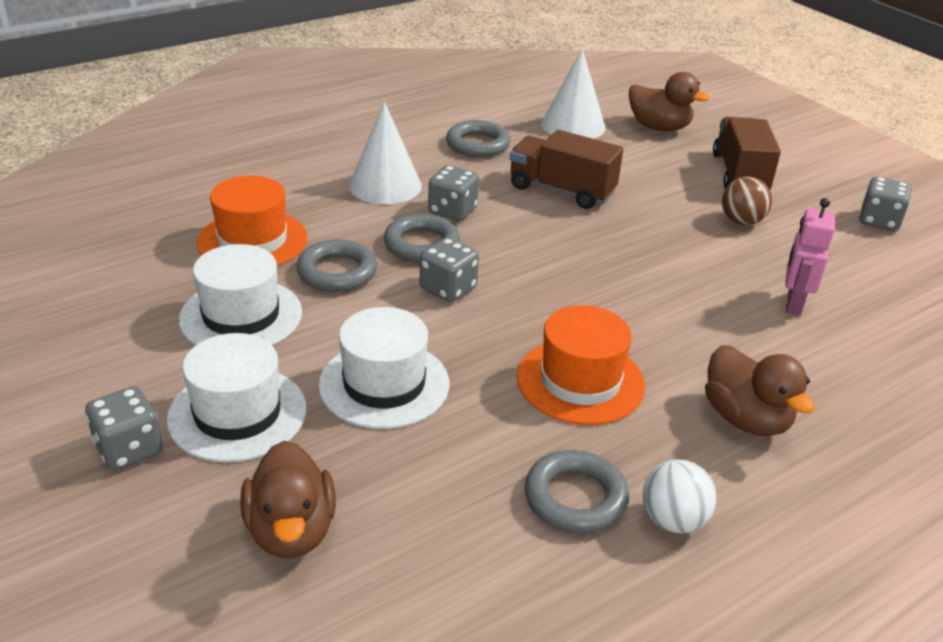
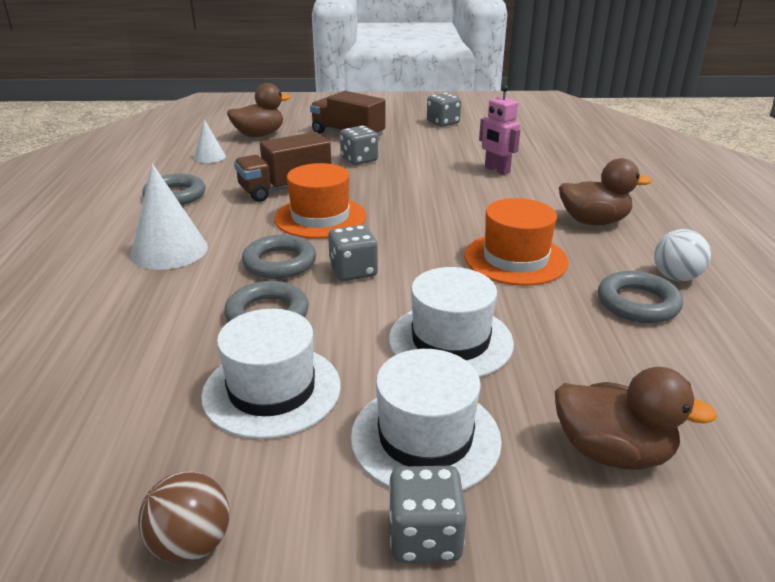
camera: 55 degrees left, 5 degrees down
(252, 240) = (153, 345): orange hat -> orange hat (320, 217)
(452, 211) = (251, 235): grey dice -> grey dice (359, 160)
(573, 125) = (210, 157): white cone -> white cone, size x0.56
(741, 221) = (398, 152): brown ball -> brown ball (191, 544)

